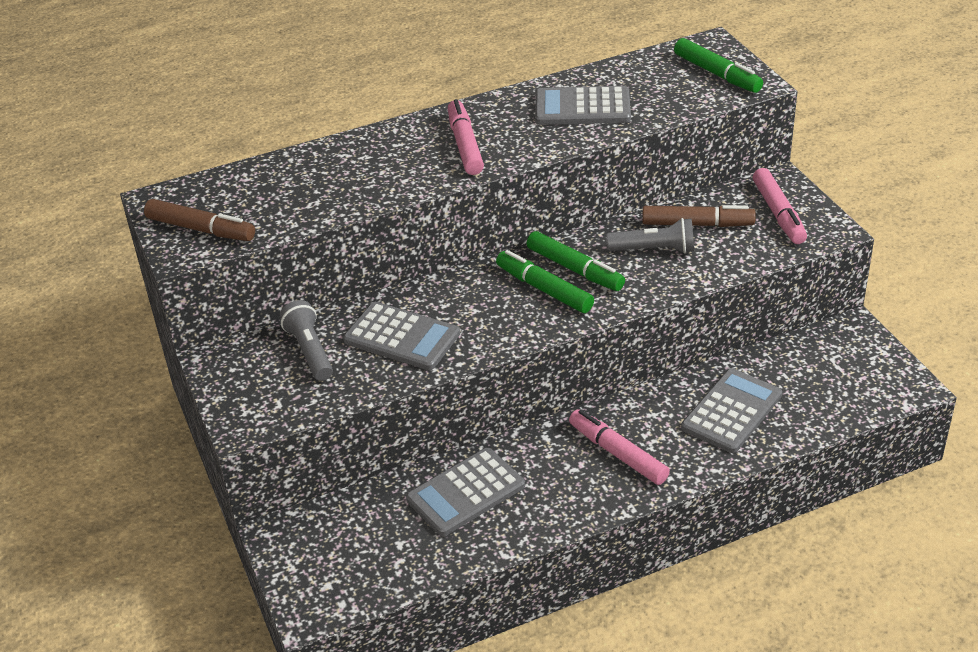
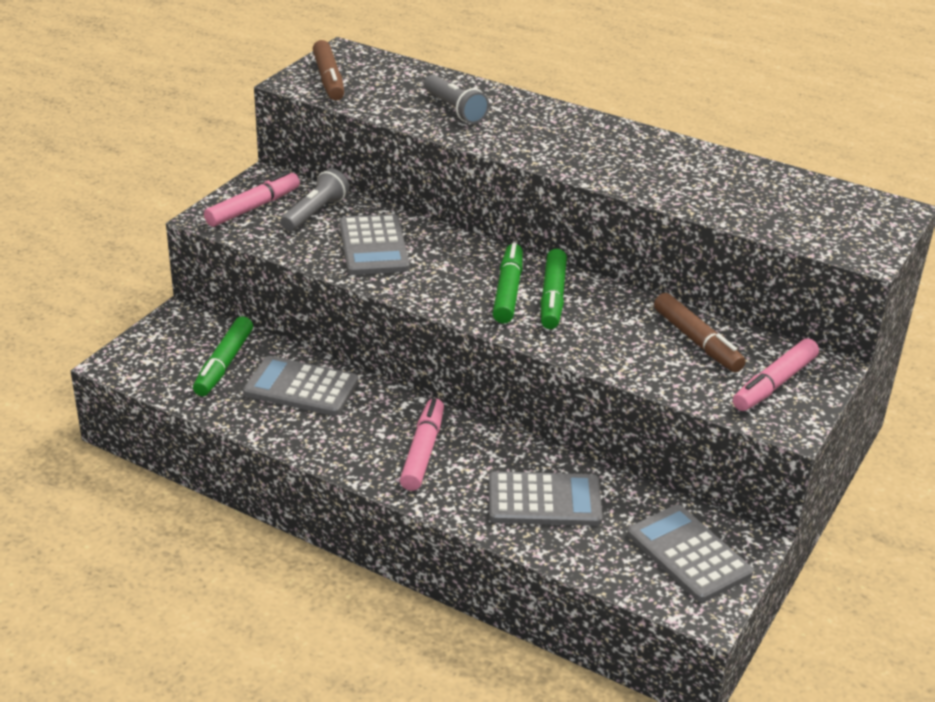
camera: 50 degrees right, 5 degrees down
(465, 145) = (568, 143): pink marker -> pink marker (253, 207)
(582, 107) = (696, 178): grey calculator -> grey calculator (688, 554)
(654, 249) = (630, 330): grey flashlight -> grey flashlight (455, 110)
(717, 74) = (850, 228): green marker -> green marker (224, 364)

